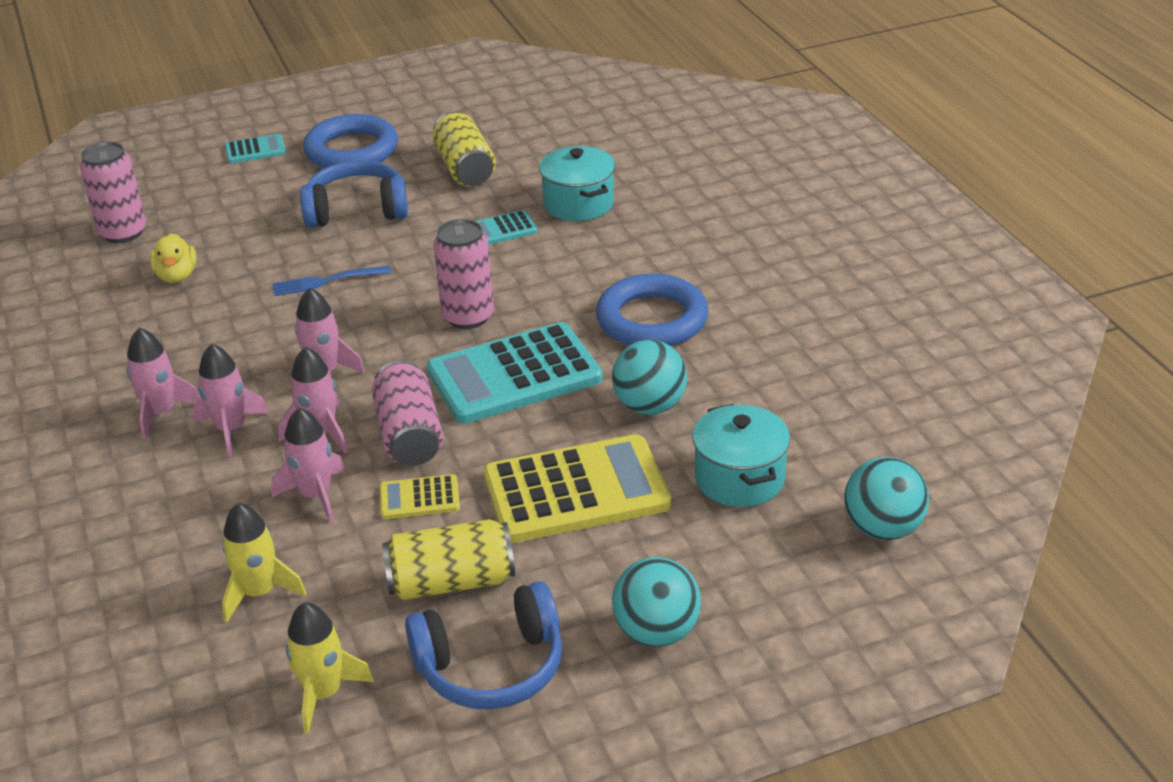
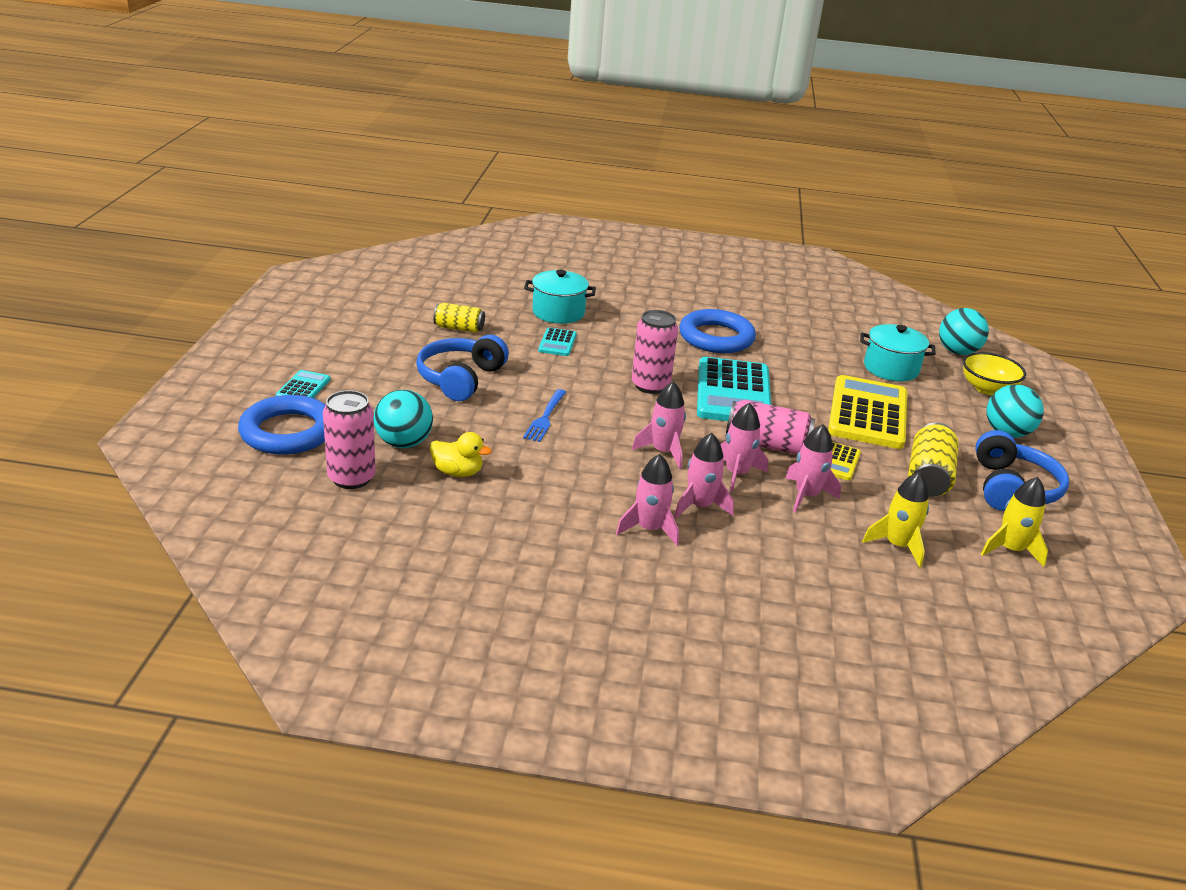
camera: 65 degrees left, 5 degrees down
(352, 150) = (368, 355): blue ring -> blue ring (288, 432)
(465, 168) = (459, 328): yellow can -> yellow can, size x0.66
(650, 406) = (803, 367): turquoise ball -> turquoise ball (404, 443)
(786, 584) = (987, 389): none -> yellow bowl

